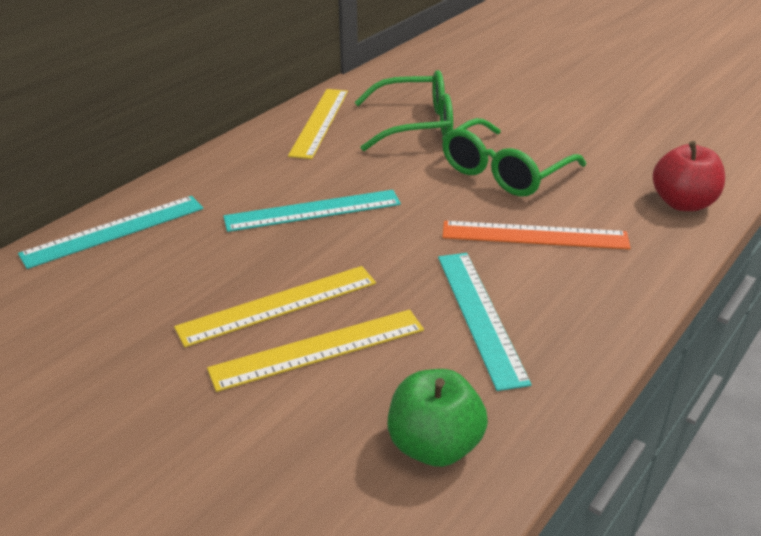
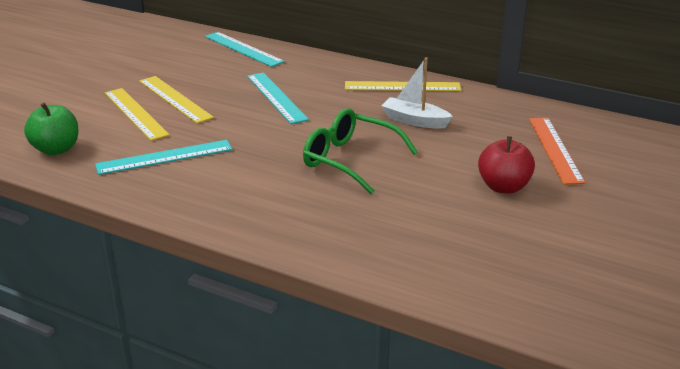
camera: 80 degrees right, 5 degrees down
(414, 125) = (414, 121): green glasses -> white boat
(534, 235) = (259, 174): orange ruler -> orange ruler (555, 149)
(683, 203) = (322, 241): red apple -> red apple (503, 187)

